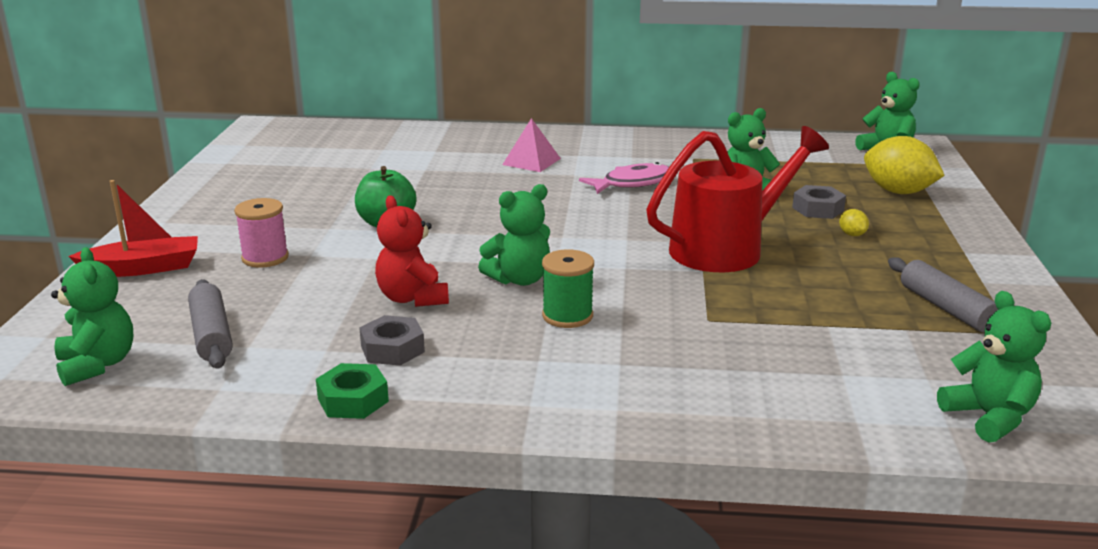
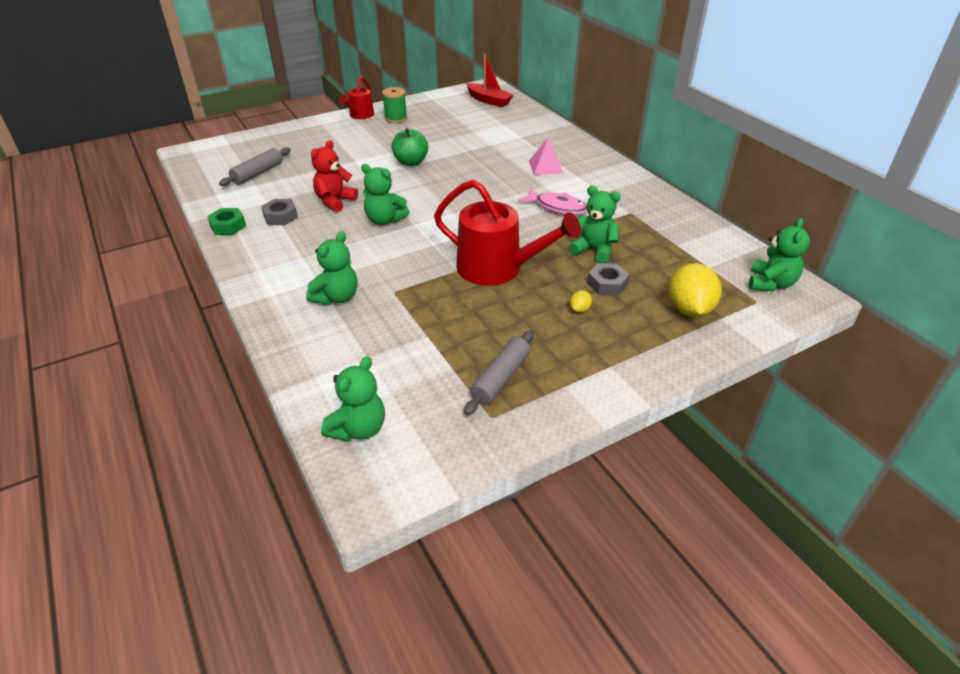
camera: 55 degrees right, 15 degrees up
(97, 365) = (215, 163): green teddy bear -> green teddy bear (336, 297)
(143, 268) = (303, 133): red boat -> red boat (489, 100)
(173, 216) = (360, 115): none -> red watering can
(265, 258) = (340, 152): pink spool -> none
(567, 316) = (356, 248): green spool -> green spool (396, 118)

